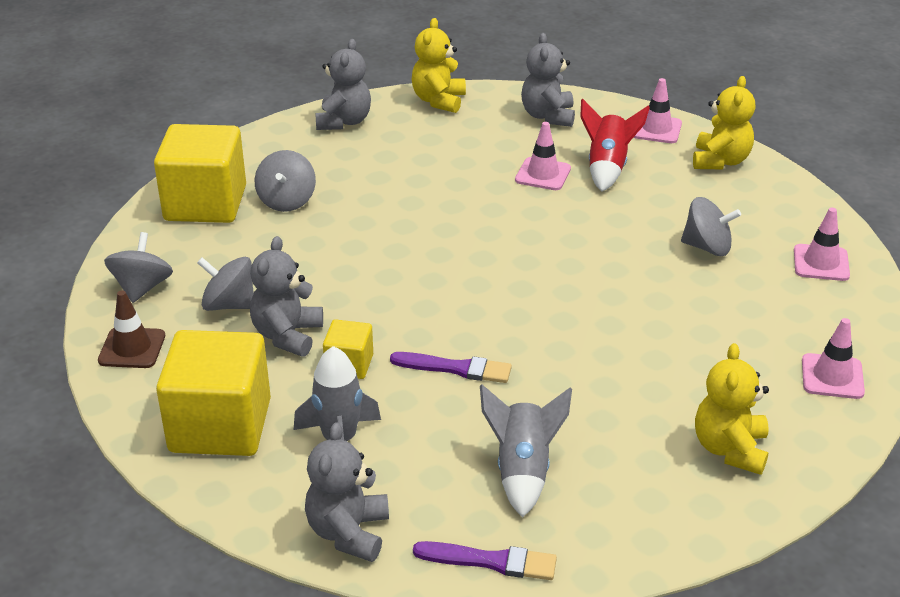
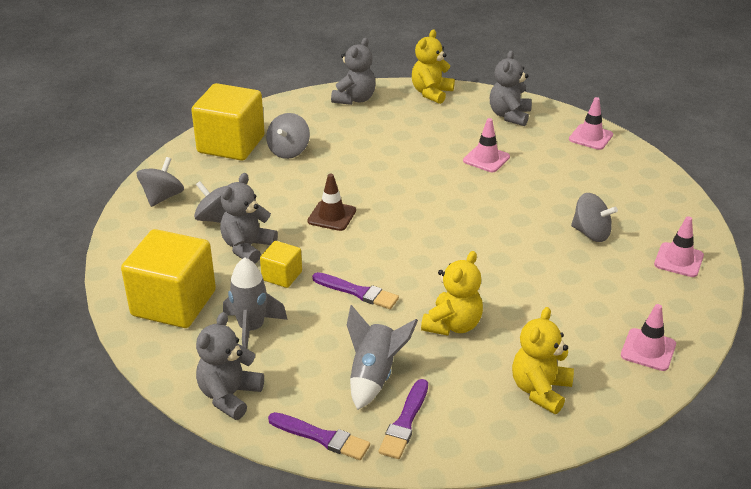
camera: 15 degrees right, 0 degrees up
(132, 348) = (137, 238): brown traffic cone -> brown traffic cone (332, 216)
(586, 521) = (405, 422): none -> purple brush
(607, 168) = (538, 161): red rocket -> none
(720, 161) = (631, 169): yellow teddy bear -> yellow teddy bear (453, 325)

